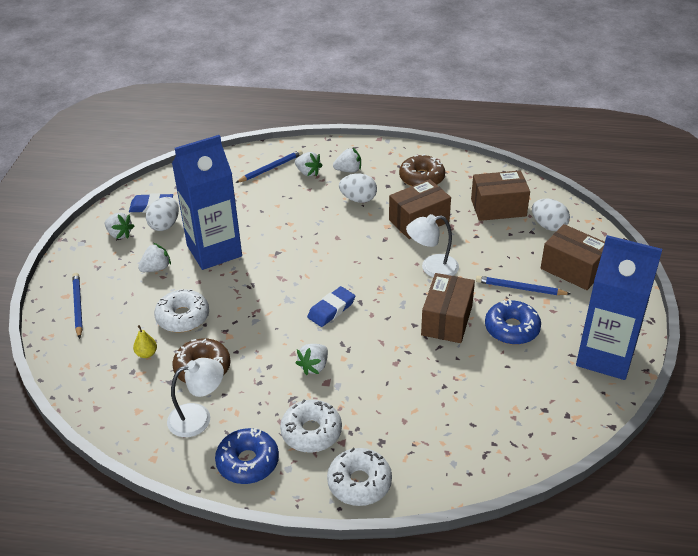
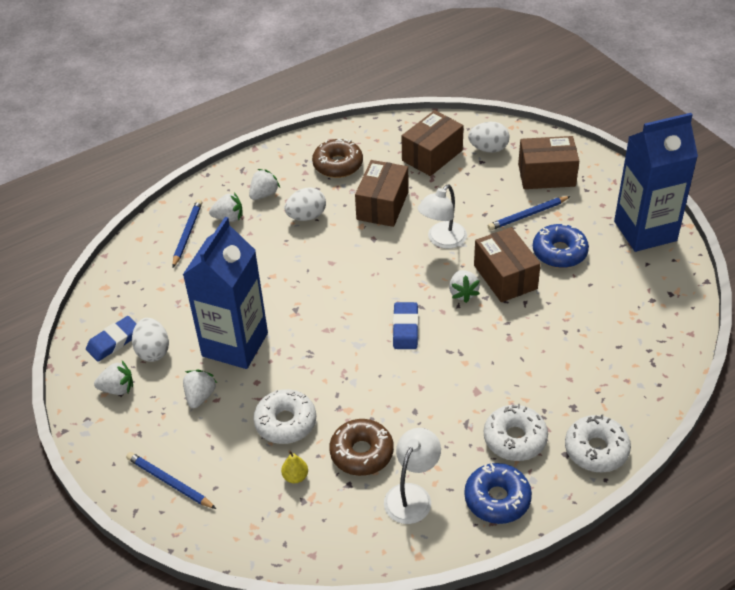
camera: 40 degrees left, 5 degrees up
(314, 366) = (451, 385): white strawberry -> white strawberry (463, 293)

